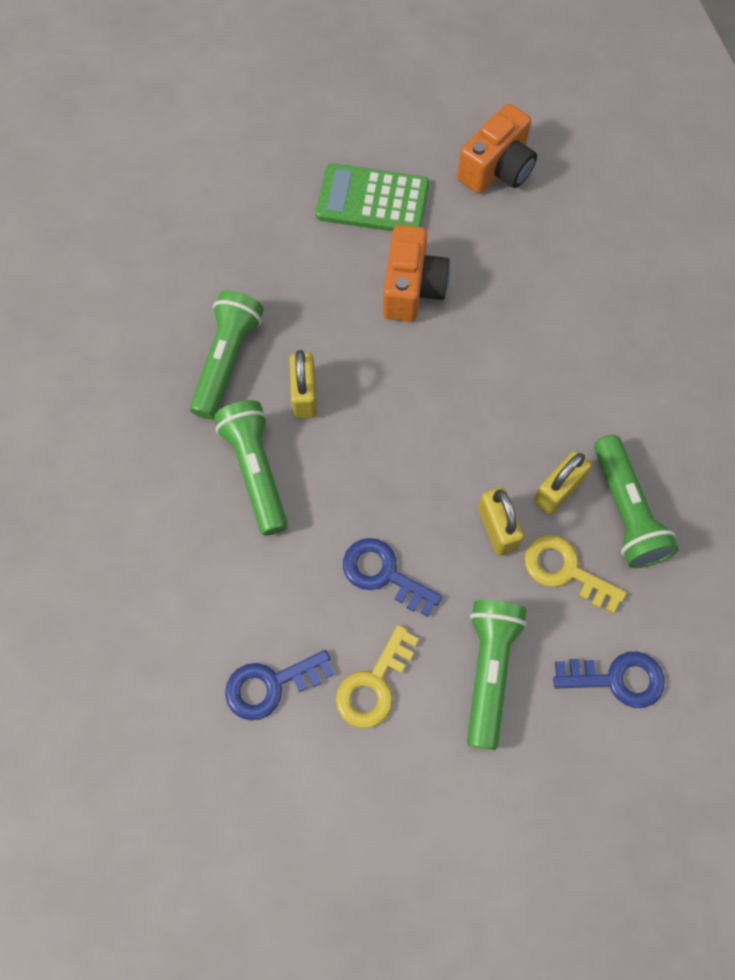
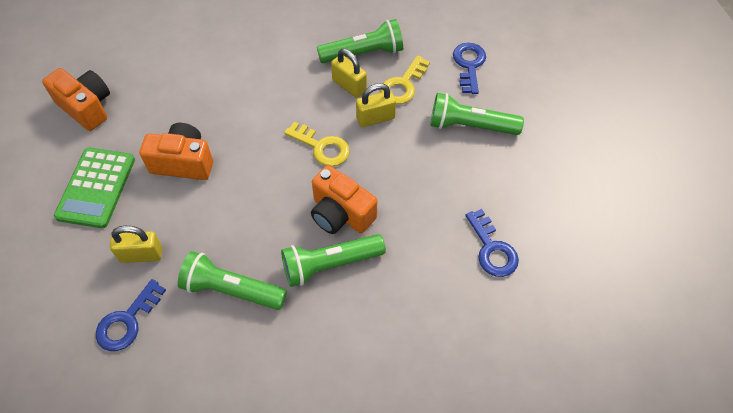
camera: 90 degrees left, 10 degrees down
(304, 395) = (268, 233): yellow padlock -> yellow padlock (141, 254)
(332, 483) = (341, 213): none -> orange camera
(373, 685) = (485, 188): yellow key -> yellow key (322, 147)
(383, 574) = (409, 182): blue key -> blue key (127, 321)

